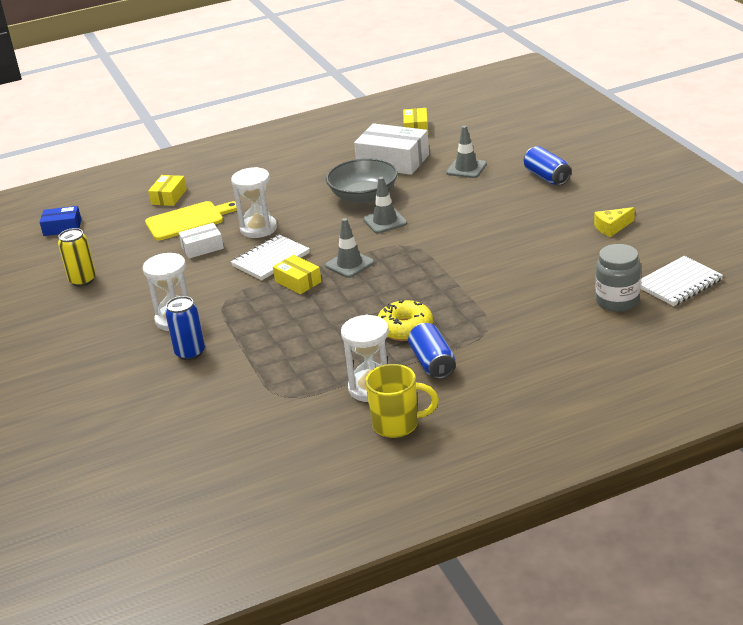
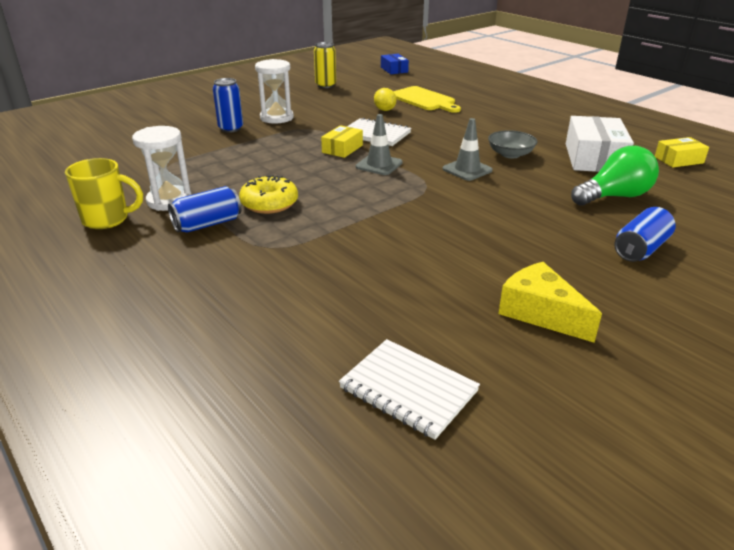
camera: 70 degrees right, 0 degrees up
(169, 197) = (457, 89): yellow box -> none
(202, 247) = (384, 110): white box -> yellow lemon
(258, 229) = (424, 123): white hourglass -> none
(363, 196) = (510, 154): grey bowl -> grey bowl, size x0.64
(397, 425) = (107, 219): yellow mug -> yellow mug turned 75 degrees counterclockwise
(466, 168) = (614, 196): grey traffic cone -> green light bulb
(612, 227) = (540, 313): yellow cheese -> yellow cheese, size x1.55
(617, 301) = (344, 333): grey jar -> none

